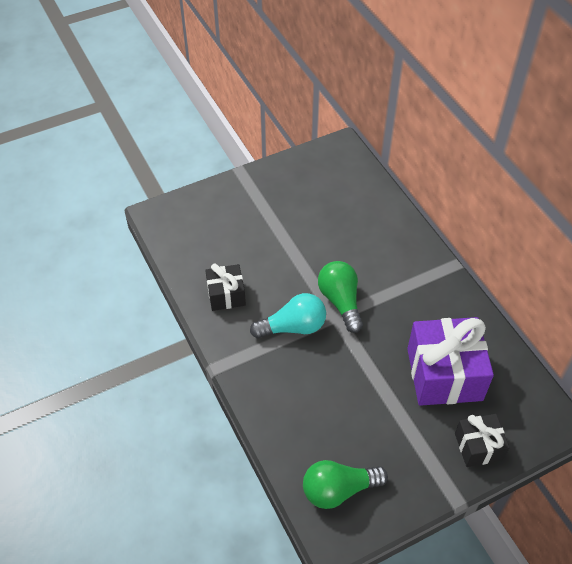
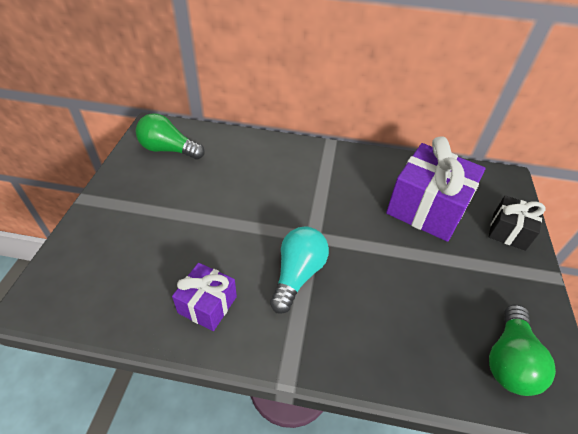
camera: 55 degrees left, 5 degrees down
(226, 295) = (207, 304): black gift -> purple gift
(340, 301) = (302, 224): green light bulb -> green light bulb (169, 150)

